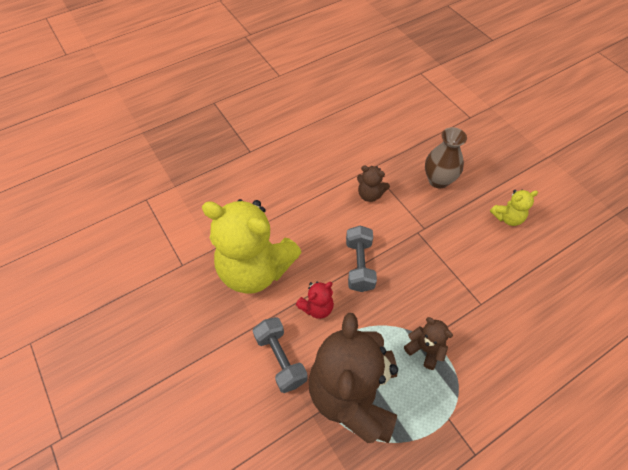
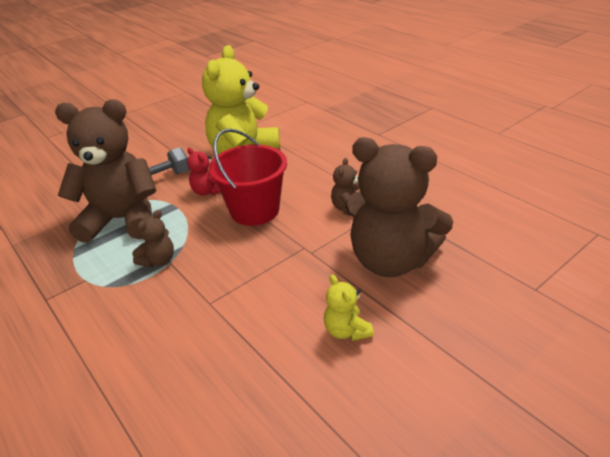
camera: 85 degrees right, 20 degrees down
(359, 265) = (254, 210): grey dumbbell -> red bucket
(438, 180) = (391, 260): brown vase -> brown teddy bear

